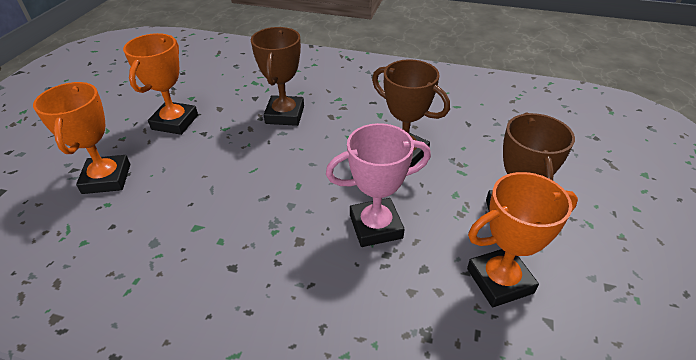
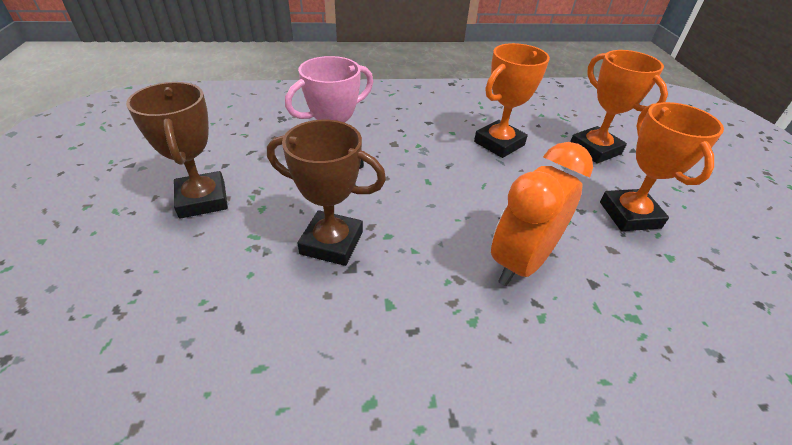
camera: 155 degrees right, 0 degrees up
(285, 115) = (520, 262): brown trophy -> orange clock
(499, 280) = (225, 151): orange trophy -> orange trophy (499, 143)

